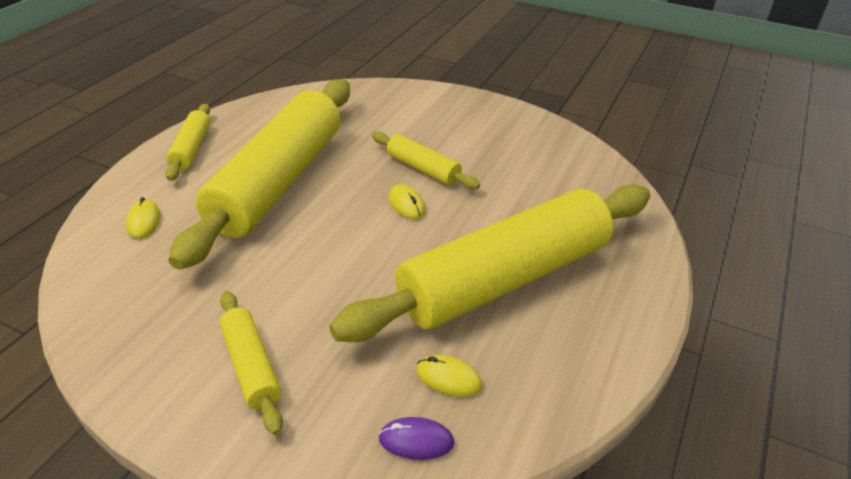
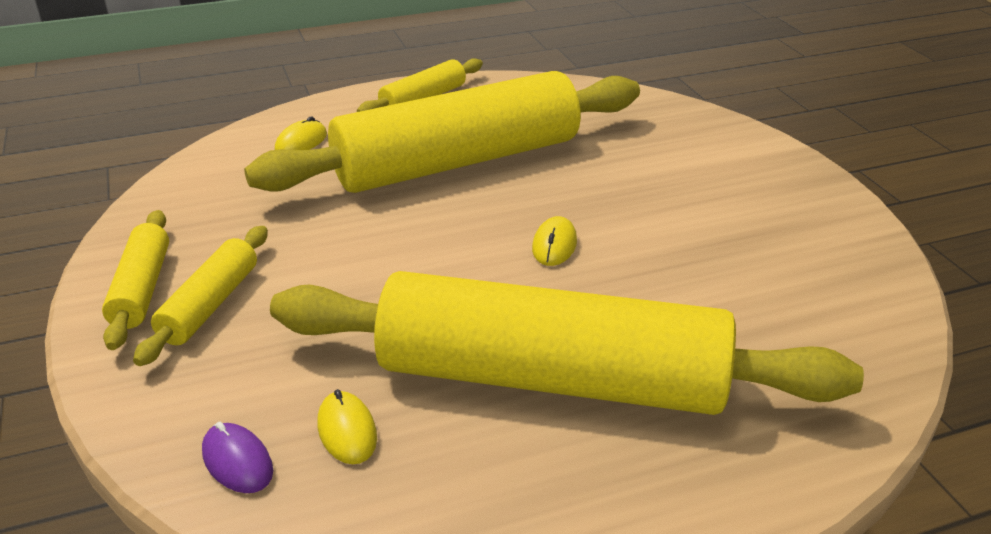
camera: 45 degrees right, 5 degrees down
(423, 169) = (627, 219): yellow rolling pin -> yellow rolling pin (142, 289)

